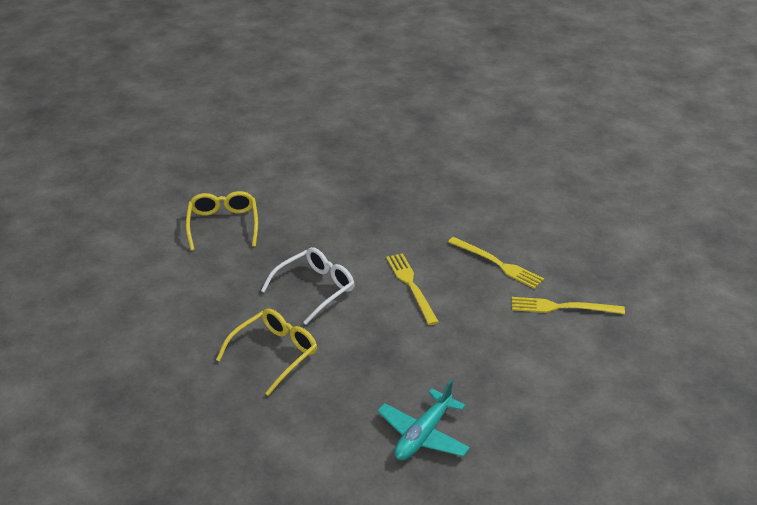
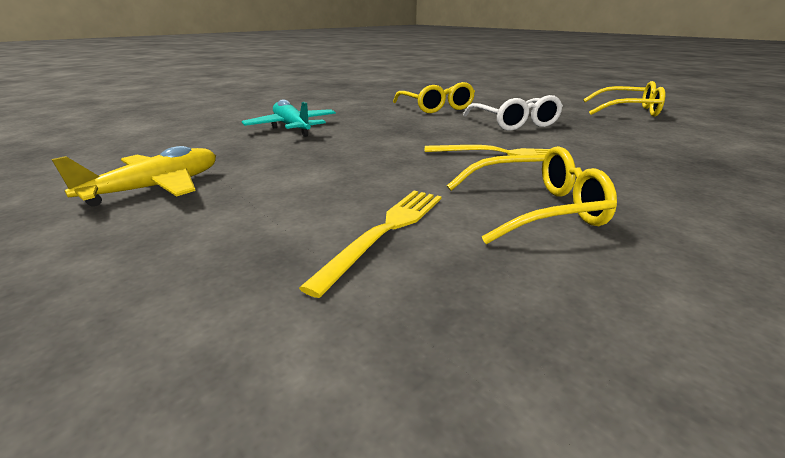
camera: 115 degrees right, 10 degrees down
(497, 264) = (535, 209): yellow fork -> yellow glasses
(599, 428) = (156, 188): none -> yellow plane

